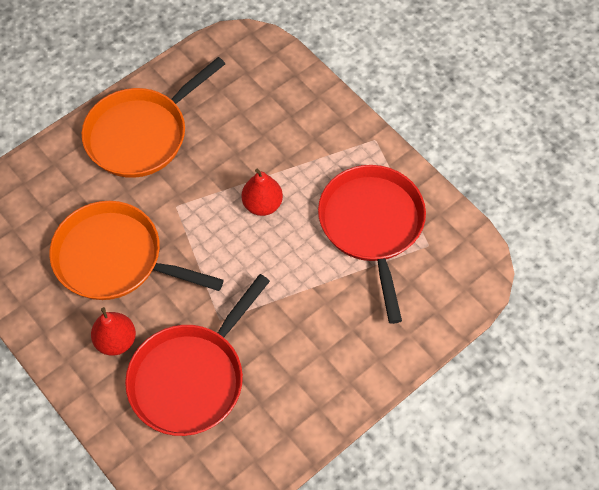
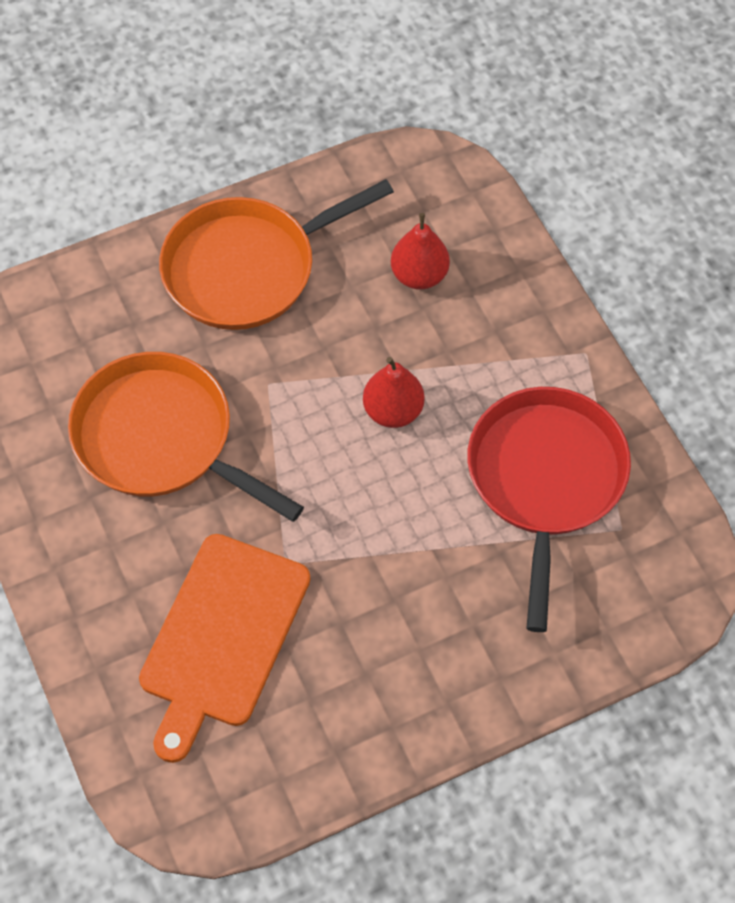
camera: 15 degrees right, 0 degrees up
(116, 341) = (131, 557): red pear -> red pear (419, 275)
(191, 377) = (222, 637): red pan -> orange cutting board

